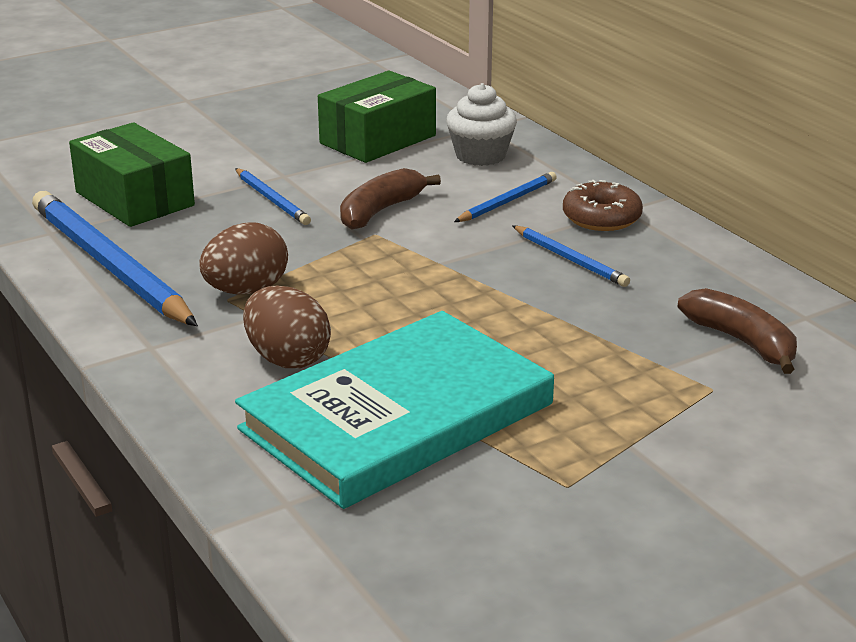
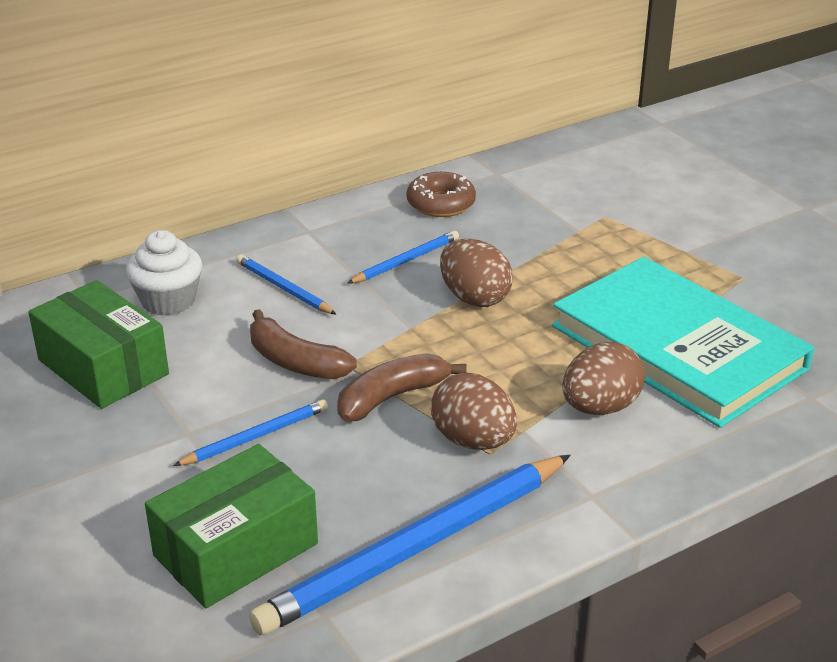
camera: 90 degrees left, 5 degrees up
(497, 296) = (474, 298): none -> brown egg
(601, 218) = (325, 242): brown donut -> brown donut (441, 204)
(742, 342) = (538, 199): brown banana -> brown banana (392, 397)

